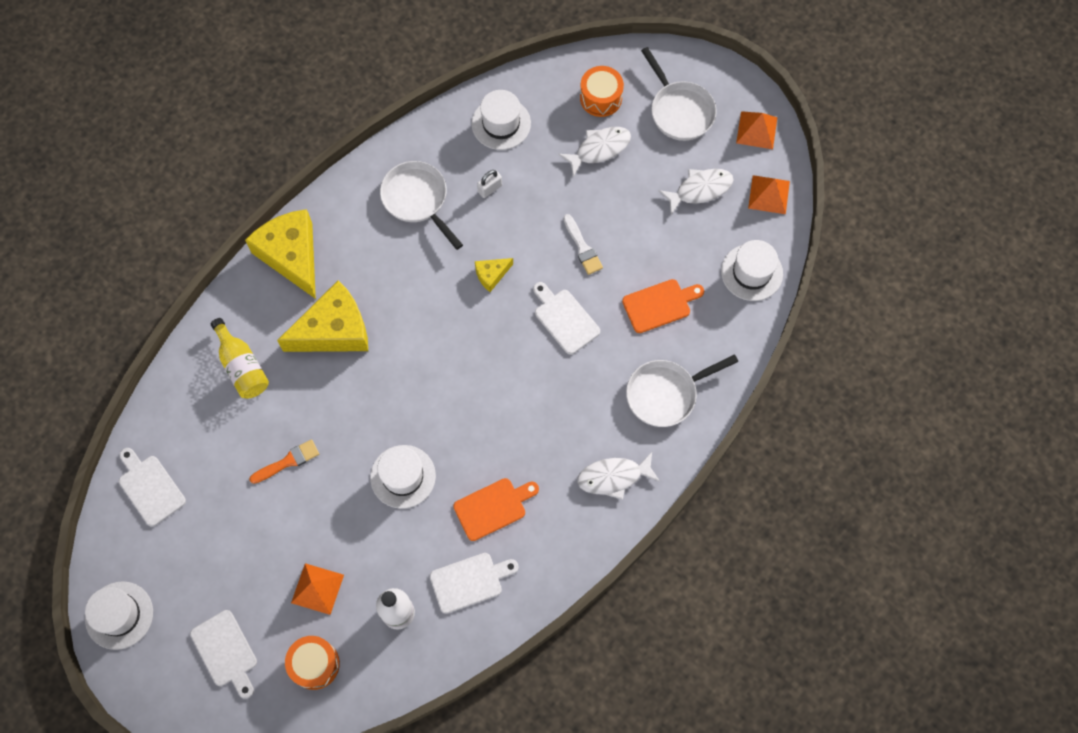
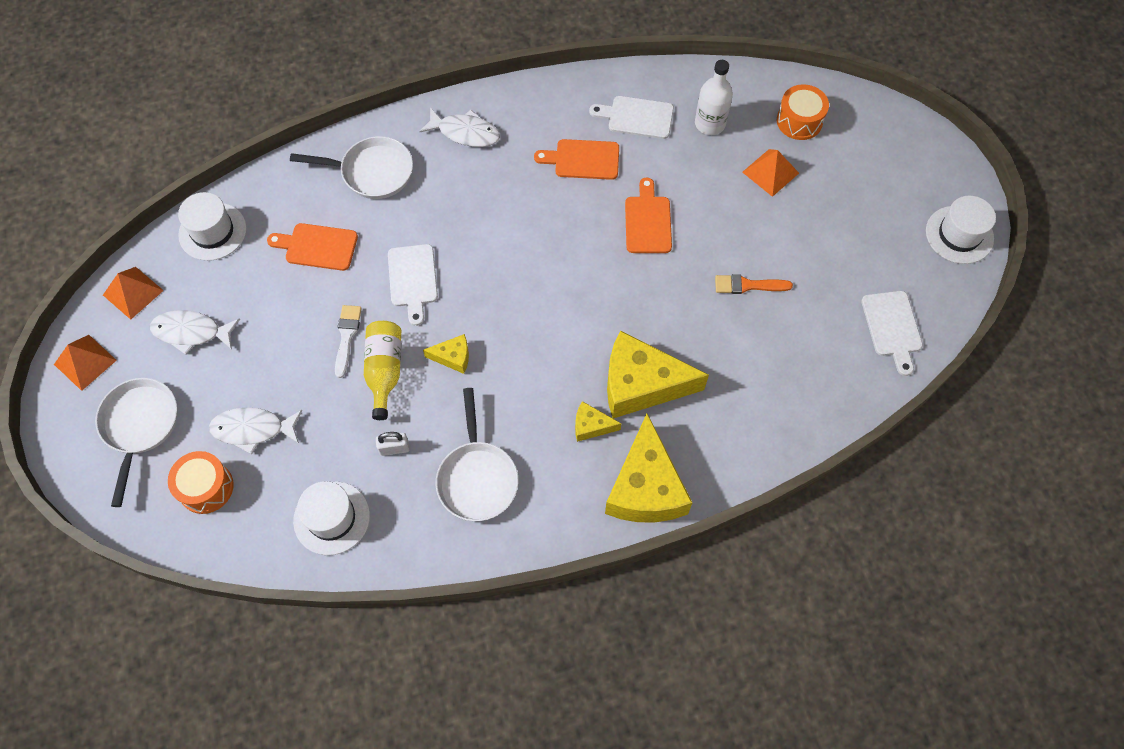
camera: 150 degrees left, 5 degrees down
(226, 651) = (872, 164): white cutting board -> none
(242, 366) = (752, 396): yellow bottle -> yellow bottle (384, 371)
(355, 279) = (591, 426): none -> yellow cheese
(403, 476) = (647, 221): white hat -> orange cutting board

